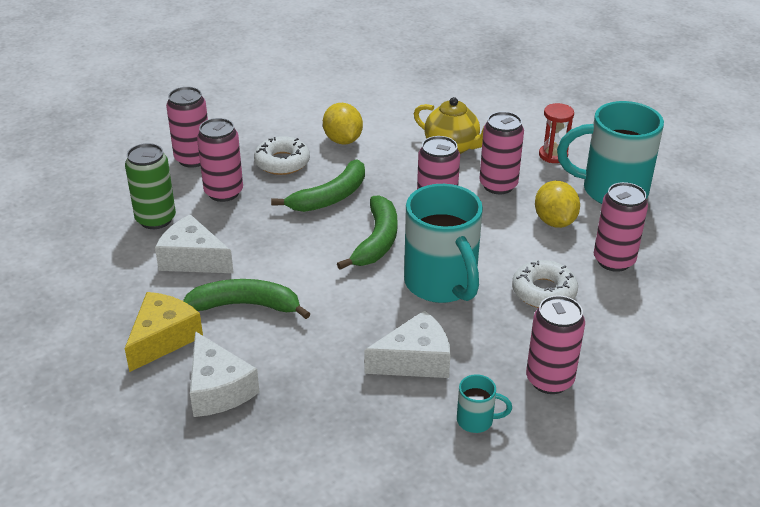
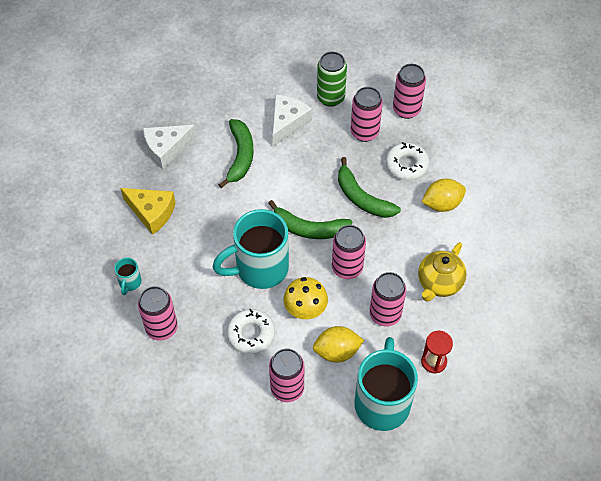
camera: 90 degrees right, 20 degrees up
(163, 339) = (211, 117): yellow cheese -> yellow cheese (152, 212)
(415, 360) = (184, 250): white cheese -> none
(499, 245) = (305, 309): none -> yellow mushroom

